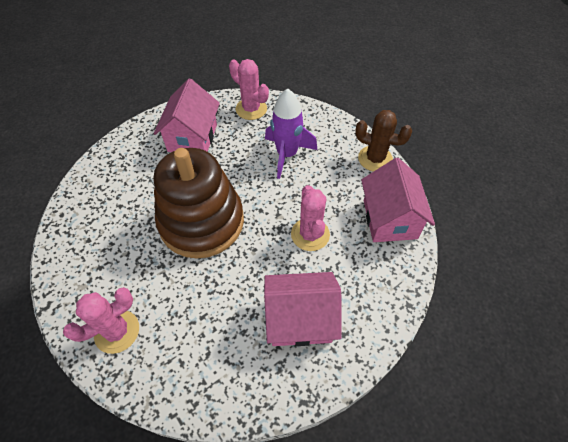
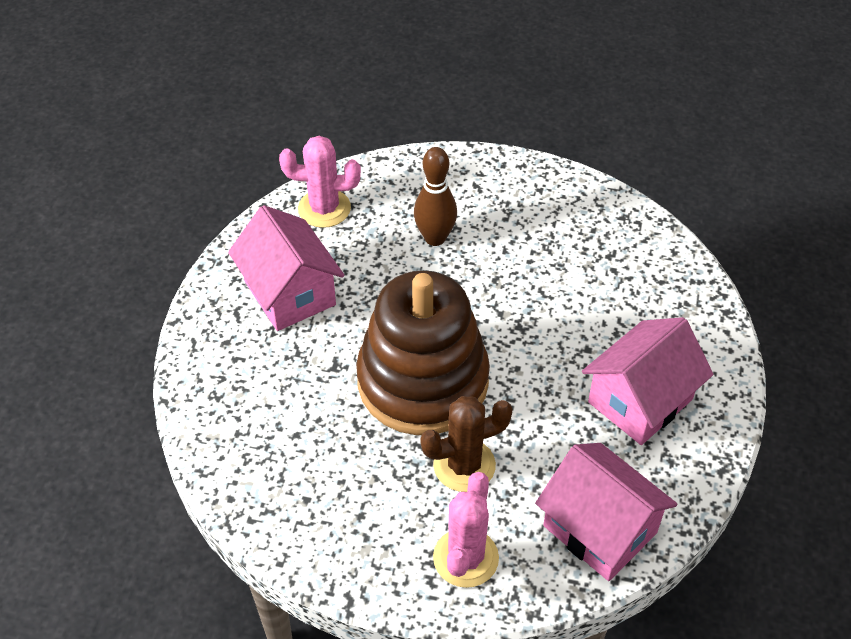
camera: 40 degrees left, 5 degrees down
(287, 154) = (435, 238): purple rocket -> brown bowling pin
(310, 234) = (560, 310): pink cactus -> none
(375, 159) = (541, 179): brown cactus -> brown cactus (464, 465)
(389, 219) = (624, 237): pink house -> pink house (600, 529)

